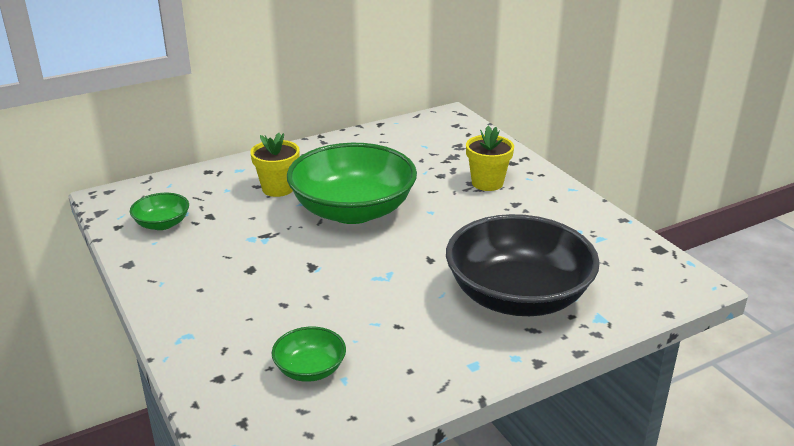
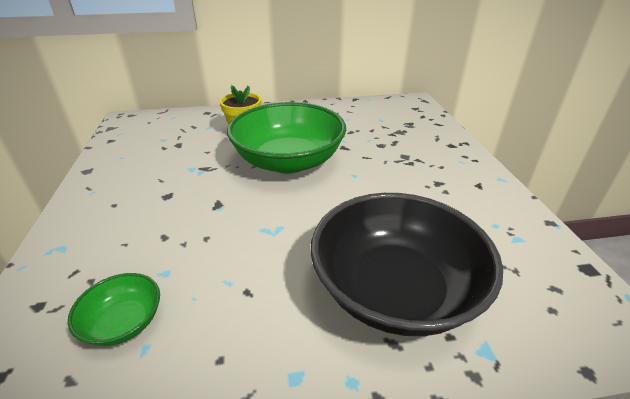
camera: 20 degrees right, 5 degrees up
(162, 224) = (140, 144): green bowl -> none
(487, 183) = (420, 159): yellow flower pot -> none

